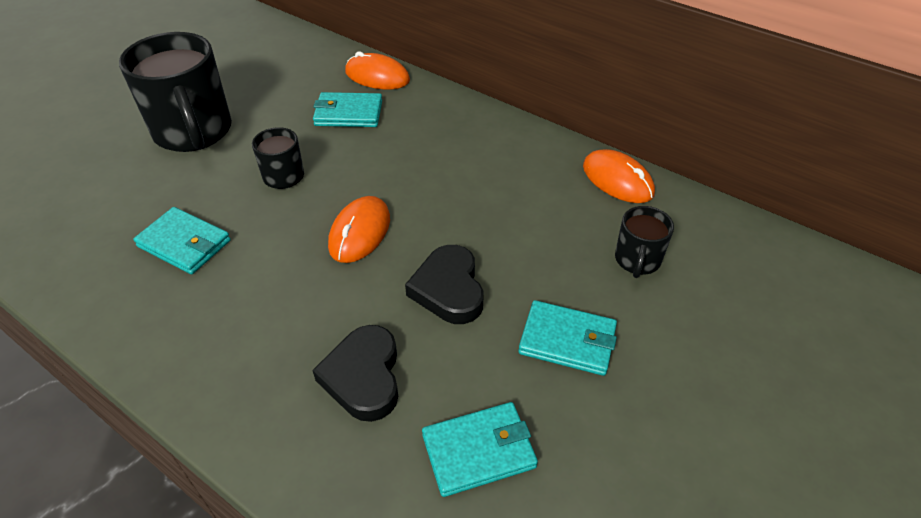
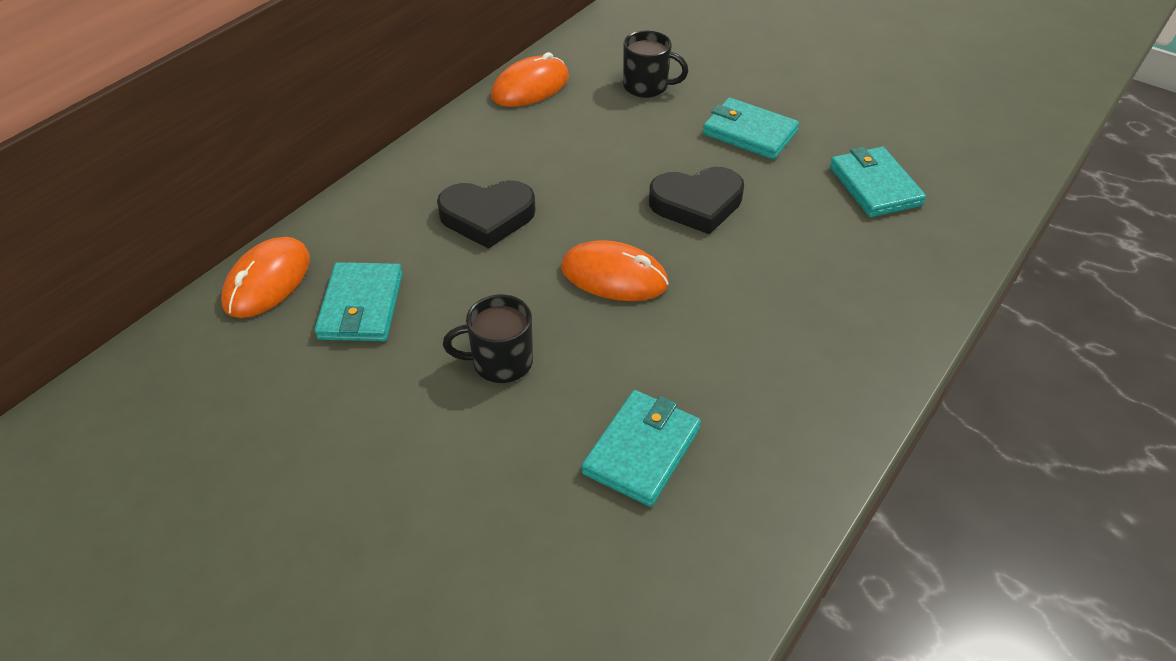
camera: 90 degrees left, 0 degrees up
(193, 132) = (374, 498): black mug -> none
(363, 377) = (818, 259): black heart -> black heart (487, 217)
(567, 340) = (749, 133): turquoise wallet -> turquoise wallet turned 75 degrees counterclockwise

